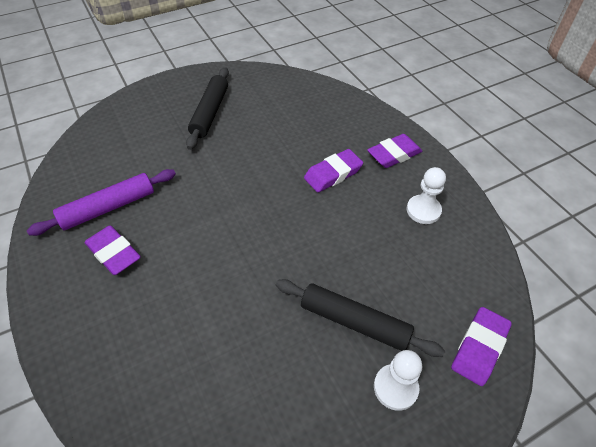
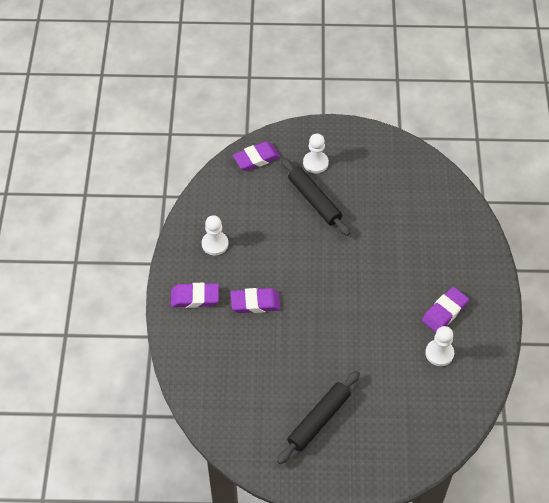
camera: 150 degrees left, 5 degrees up
(108, 207) = (439, 353): purple rolling pin -> white pawn
(114, 253) = (444, 312): purple eraser -> purple eraser turned 60 degrees clockwise

